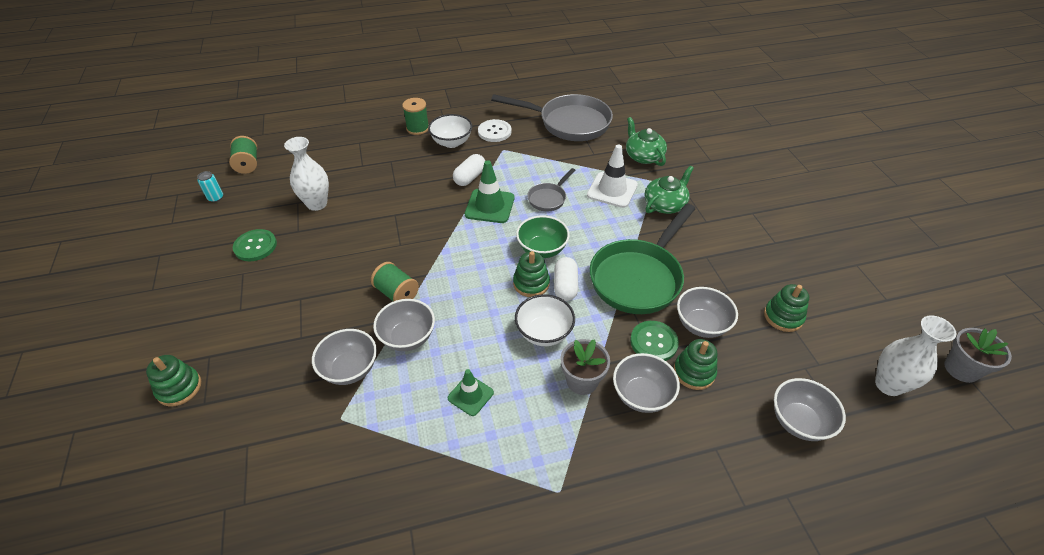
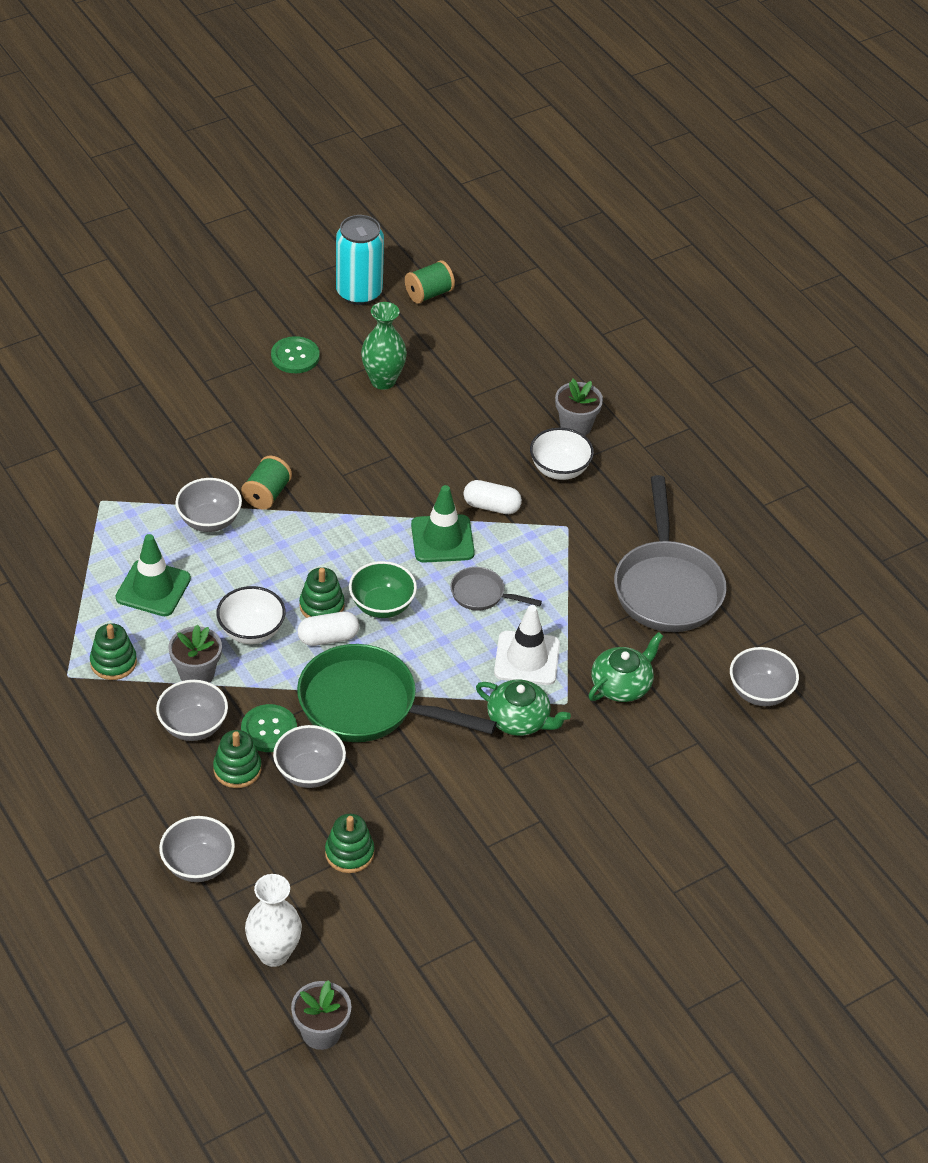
camera: 70 degrees right, 0 degrees up
(179, 388) = (101, 379): green stacking toy -> green stacking toy (113, 662)
(215, 198) = (359, 292): turquoise can -> turquoise can, size x2.37
(317, 204) = (383, 381): white vase -> green vase
(350, 369) = (157, 489): grey bowl -> grey bowl (760, 692)
(417, 128) = (575, 426): green spool -> grey flower pot
(470, 395) = (153, 588): green traffic cone -> green traffic cone, size x1.62
(494, 132) = (605, 508): white button -> none

